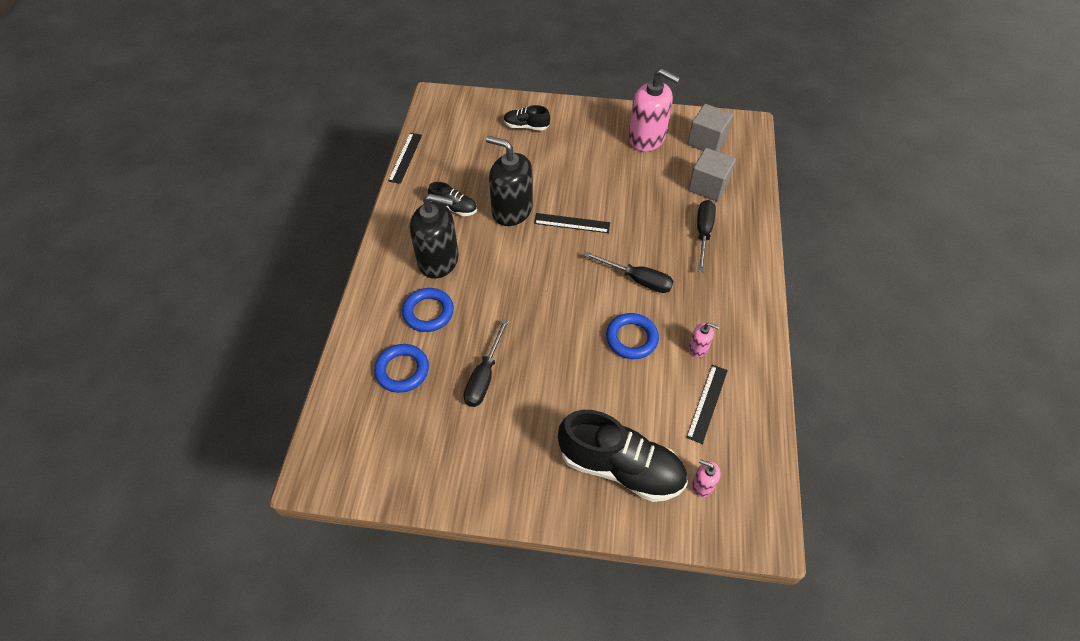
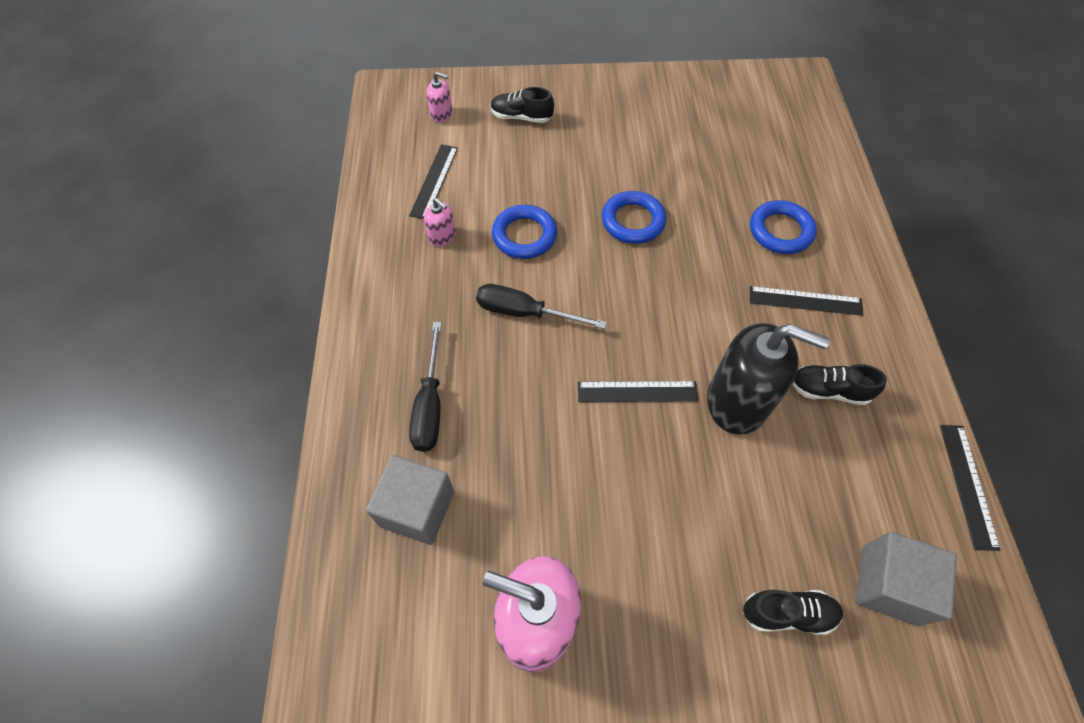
camera: 170 degrees right, 5 degrees up
(402, 370) = (774, 167): blue ring -> blue ring (633, 221)
(438, 260) = (805, 301): black soap dispenser -> black ruler
(484, 376) = (683, 173): black screwdriver -> none
(620, 467) = (521, 117): black shoe -> black shoe, size x0.50
(698, 347) = (442, 236): pink soap dispenser -> pink soap dispenser turned 150 degrees counterclockwise
(706, 141) = (414, 635): grey cube -> grey cube (889, 585)

